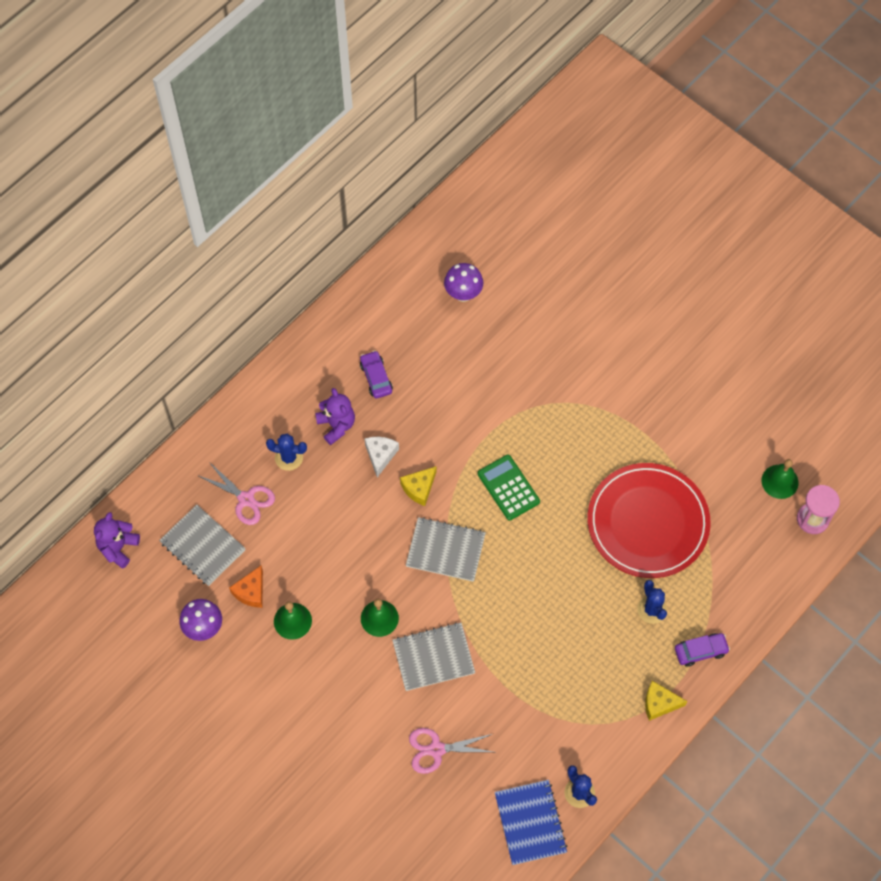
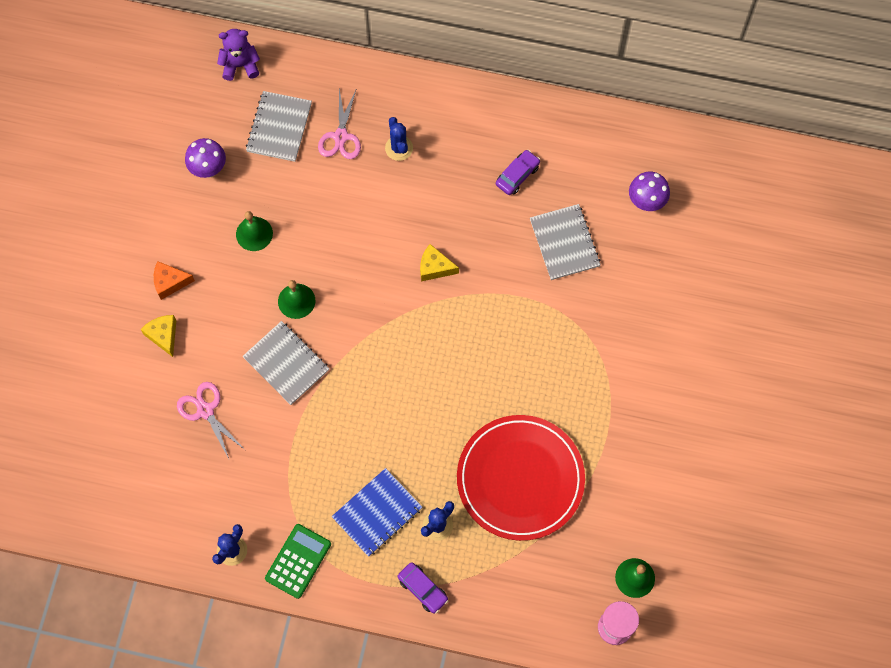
camera: 60 degrees right, 5 degrees up
(251, 591) = (261, 187): orange cheese -> orange cheese (170, 282)
(336, 425) = (452, 169): purple teddy bear -> none
(380, 455) = (446, 219): white cheese -> none
(445, 550) = (390, 320): grey notebook -> grey notebook (564, 243)
(508, 487) = (481, 341): green calculator -> green calculator (298, 561)
(530, 823) = (183, 523): blue notebook -> blue notebook (377, 513)
(659, 703) = (352, 577): yellow cheese -> yellow cheese (163, 335)

